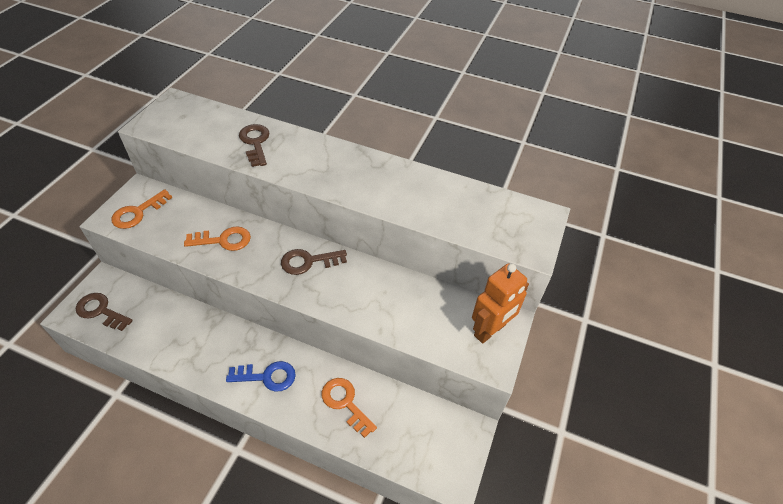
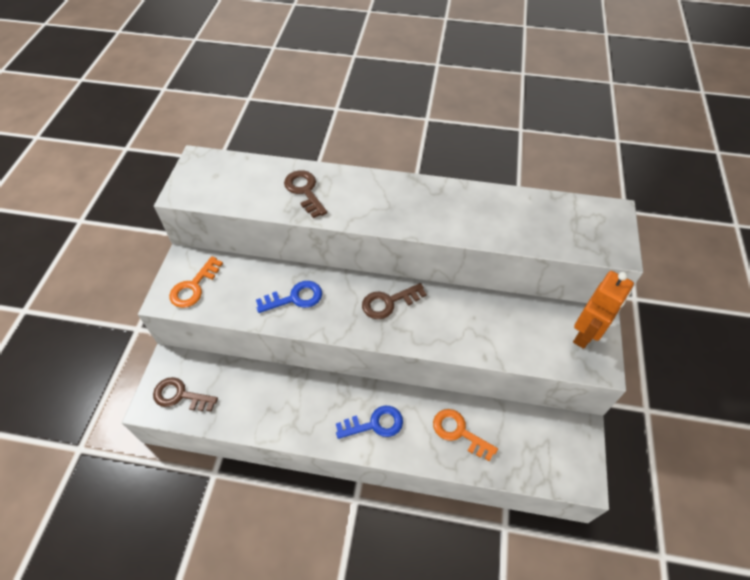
camera: 10 degrees left, 5 degrees up
(224, 240) = (295, 298): orange key -> blue key

